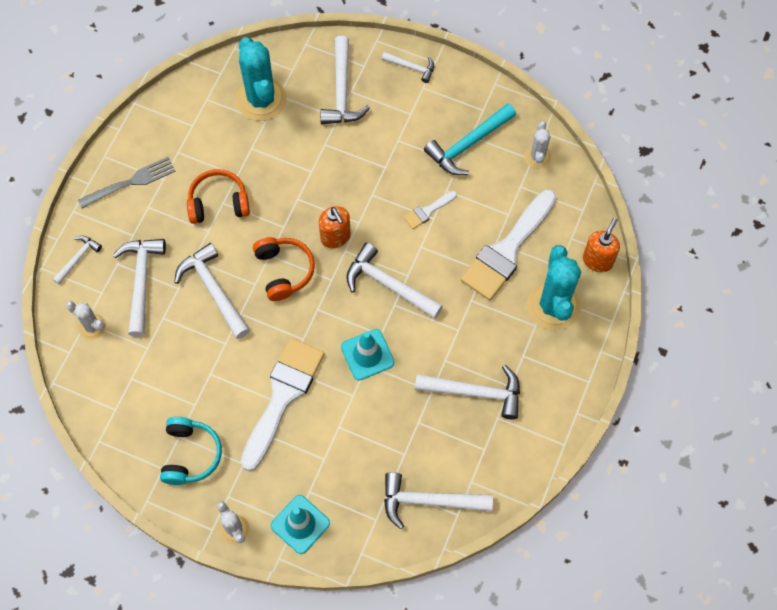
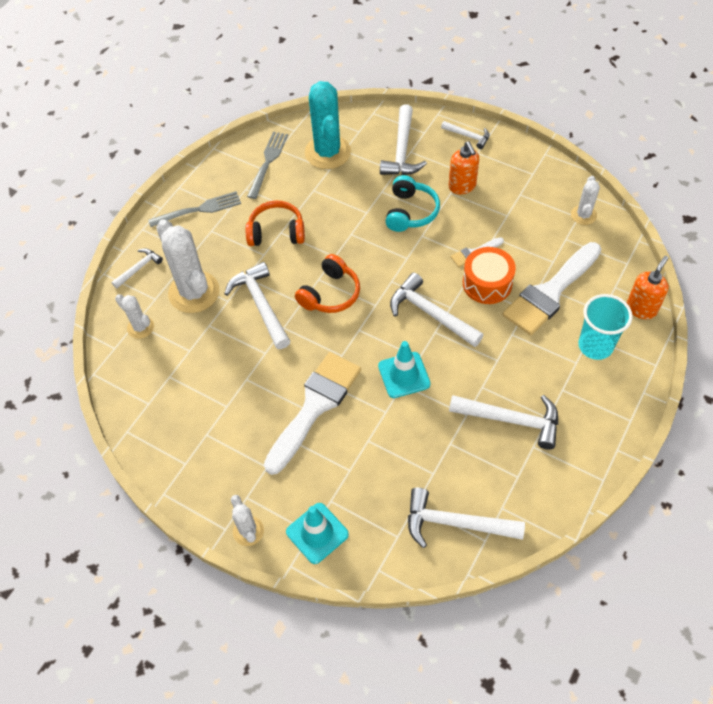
camera: 10 degrees right, 10 degrees down
(141, 281) = (194, 292): white hammer -> white cactus
(190, 454) = (214, 453): turquoise headphones -> turquoise headphones (410, 212)
(197, 117) = (268, 162): none -> grey fork
(283, 271) = (330, 294): orange headphones -> orange headphones turned 45 degrees clockwise
(335, 237) = (383, 269): orange soap dispenser -> orange soap dispenser (462, 186)
(443, 245) = (487, 283): none -> orange drum
(468, 144) = (517, 200): turquoise hammer -> none
(553, 306) = (595, 346): turquoise cactus -> turquoise cup

